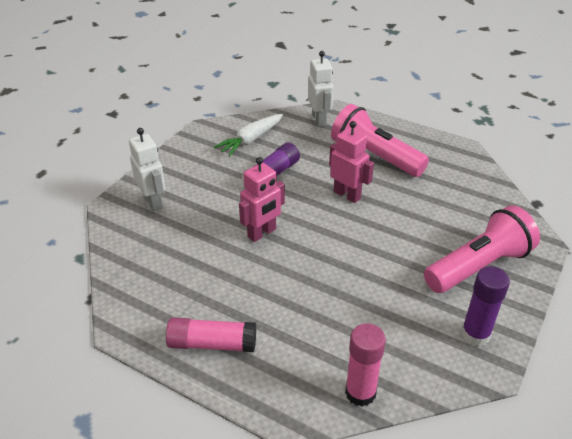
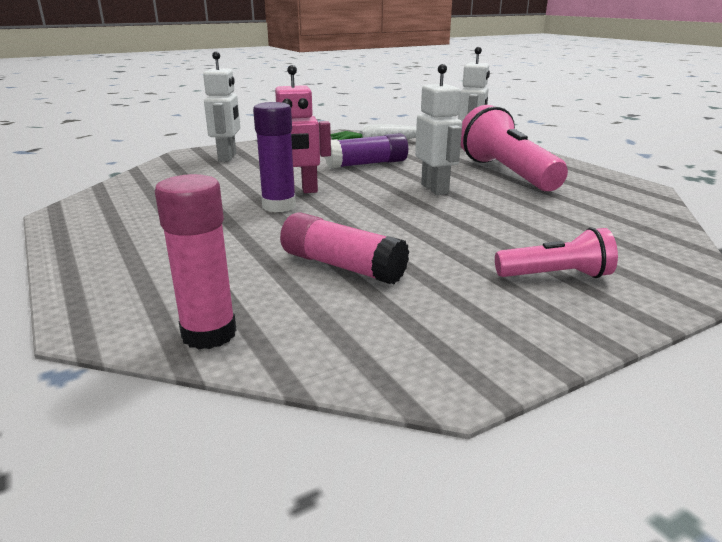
camera: 30 degrees right, 15 degrees down
(212, 344) = (118, 243): pink glue stick -> pink glue stick (342, 266)
(347, 195) = (435, 189): pink robot -> white robot
(475, 334) = (469, 336): purple glue stick -> purple glue stick (279, 206)
(478, 266) = (555, 276): pink flashlight -> pink flashlight, size x0.54

